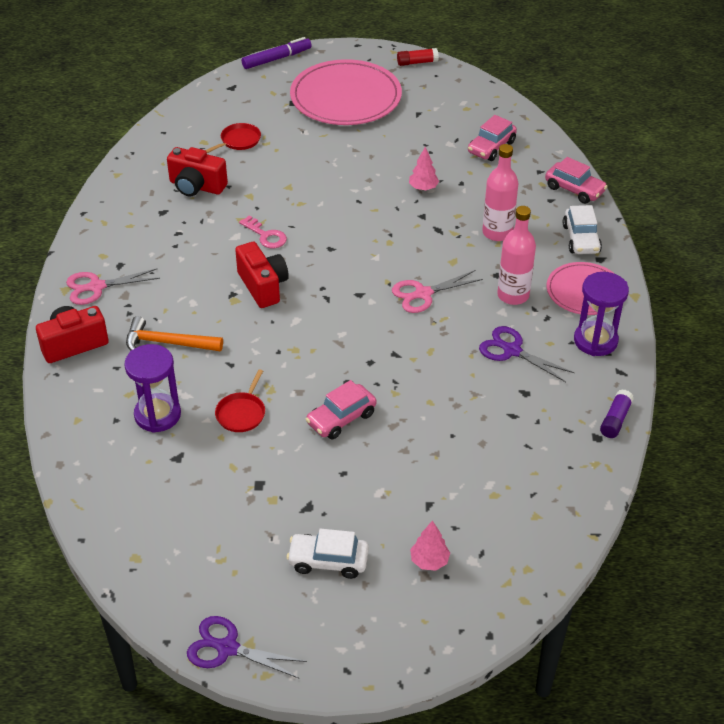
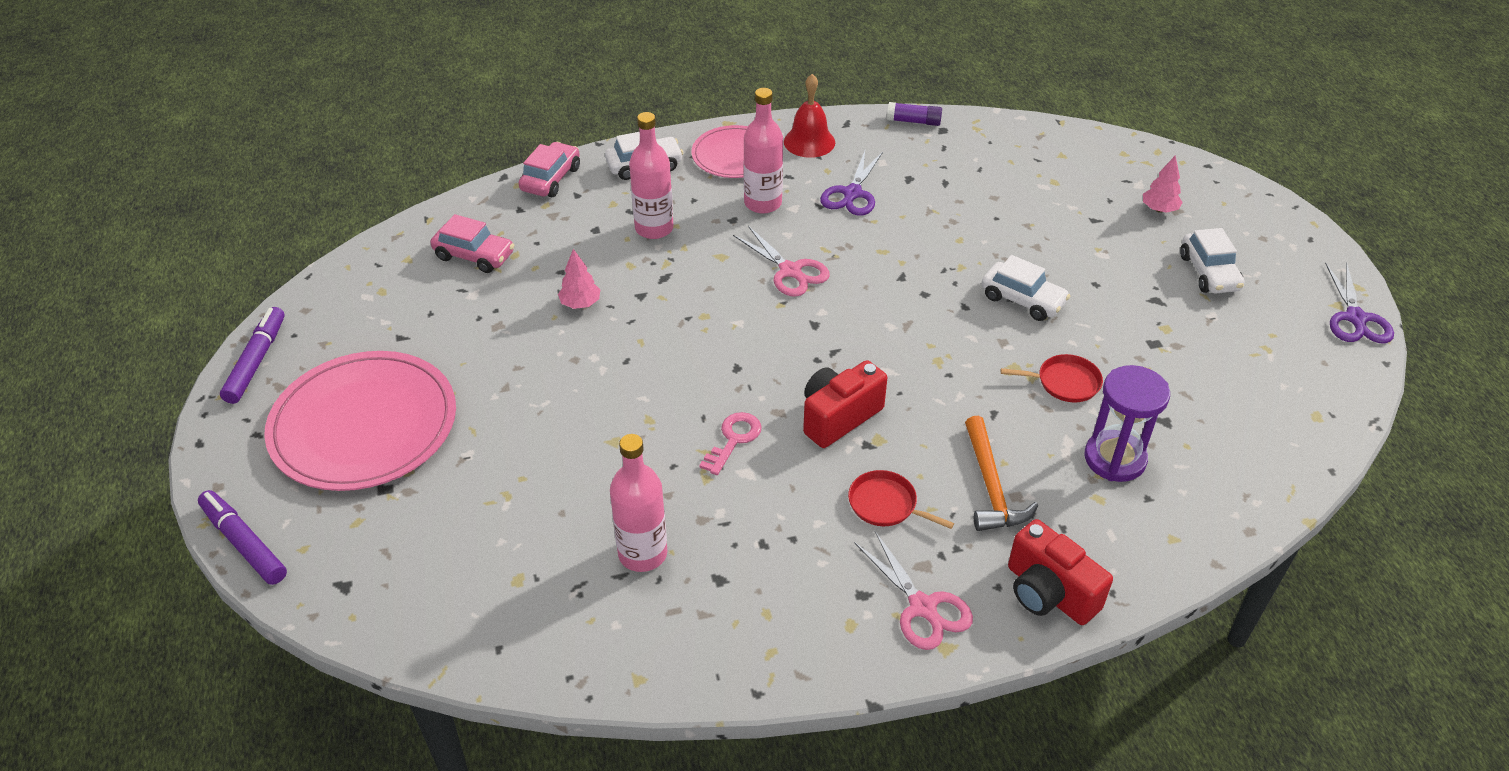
camera: 105 degrees left, 0 degrees up
(196, 186) = (642, 554): red camera -> pink bottle
(238, 141) = (506, 532): red pan -> red pan (886, 504)
(341, 418) = (1022, 300): pink car -> white car
(417, 62) = (256, 361): red glue stick -> purple marker
(595, 341) = (809, 142): purple hourglass -> red bell

